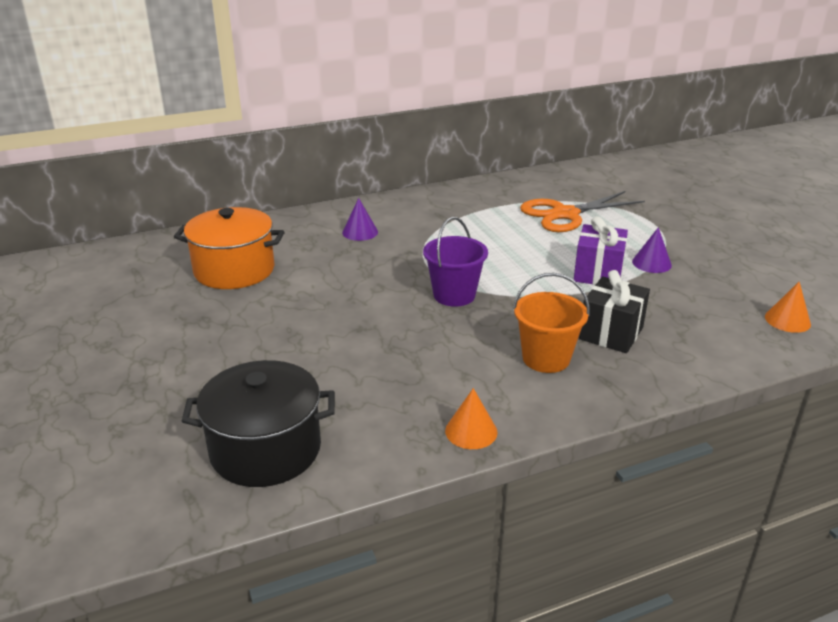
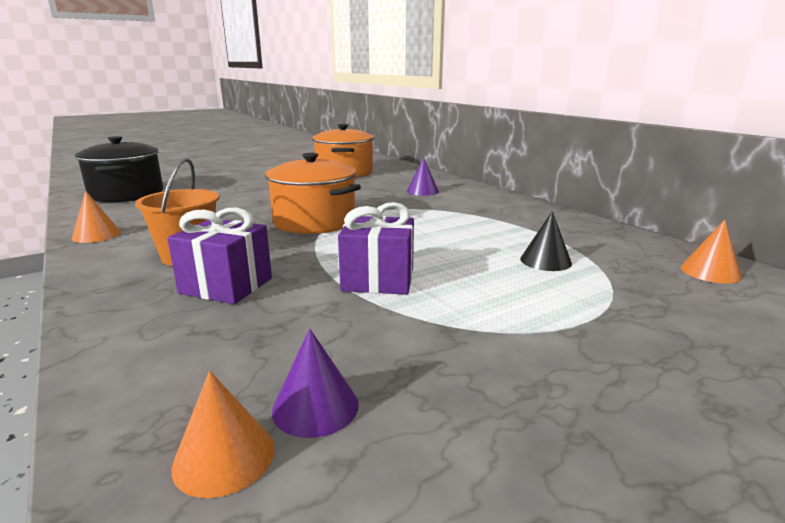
camera: 80 degrees right, 10 degrees down
(454, 295) = (314, 222): purple bucket -> orange pot
(565, 214) = (545, 261): orange scissors -> black cone
(584, 175) = (710, 272): none -> orange cone
(611, 333) = (226, 286): black gift -> purple gift
(651, 263) = (425, 316): purple cone -> purple cone (315, 407)

